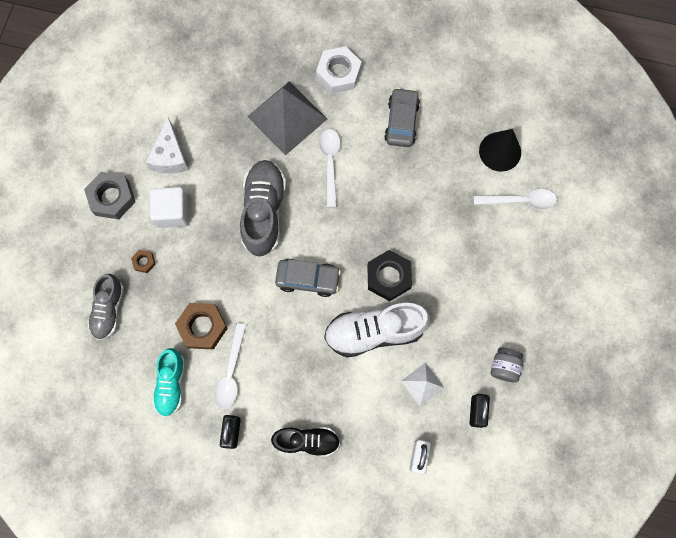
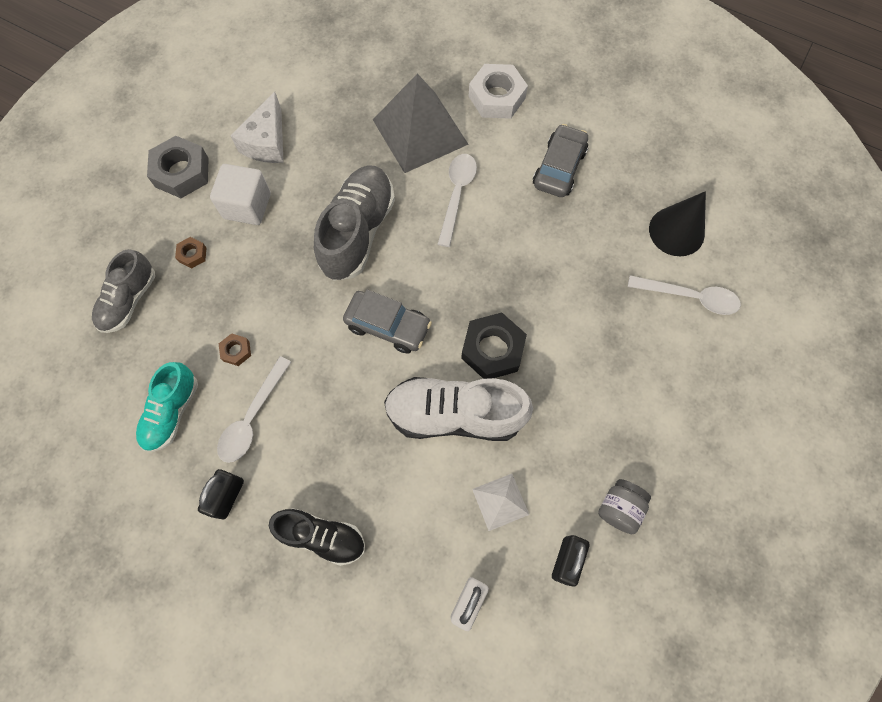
camera: 15 degrees right, 5 degrees down
(202, 327) = (236, 351): brown nut -> brown nut, size x0.48

